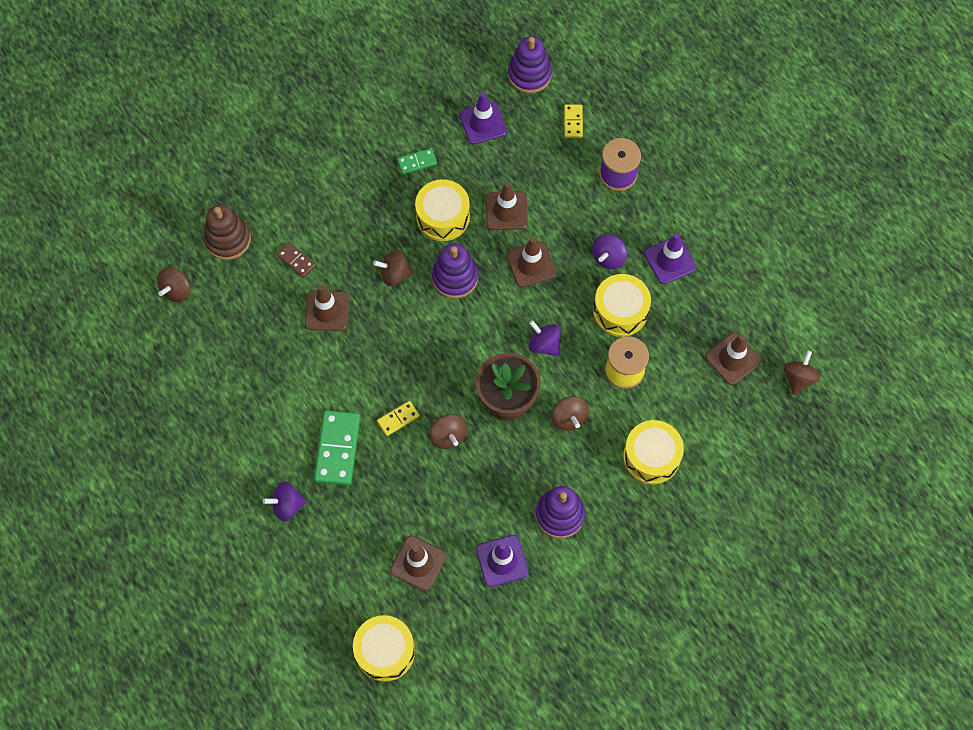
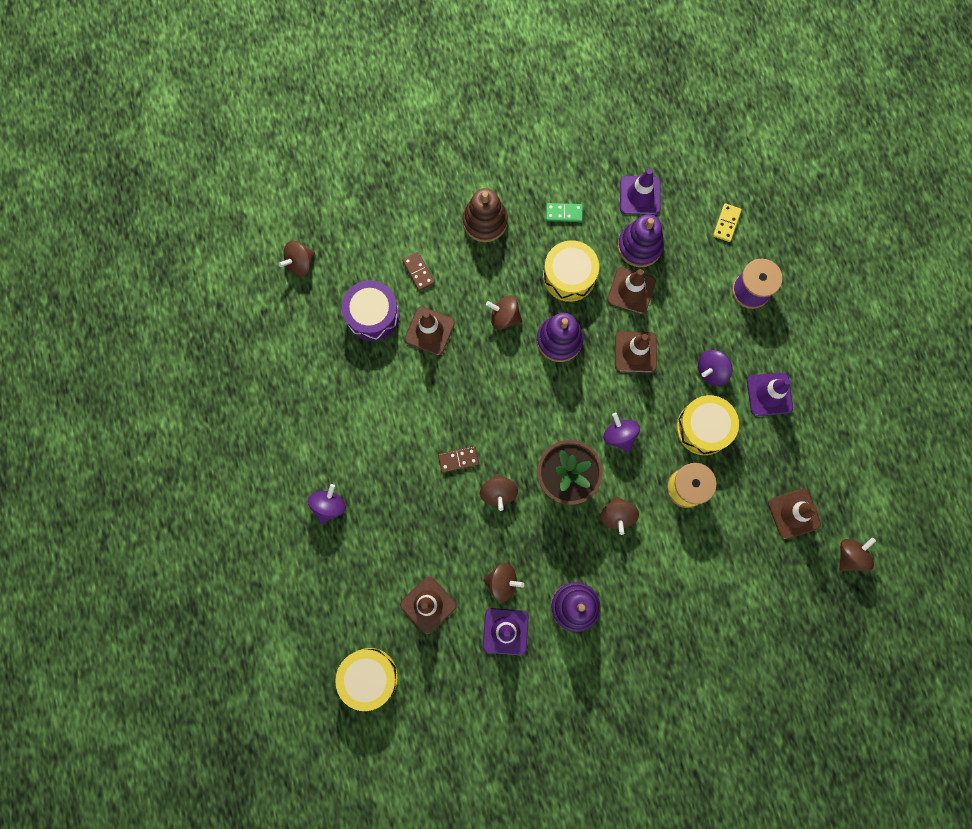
camera: 20 degrees right, 10 degrees up
(228, 239) = (363, 230): brown stacking toy -> brown stacking toy (485, 221)
(266, 315) = (372, 315): none -> purple drum
(287, 505) = (329, 506): purple spinning top -> purple spinning top turned 105 degrees clockwise
(338, 449) = (393, 468): green domino -> none
(398, 419) = (458, 459): yellow domino -> brown domino
(482, 517) = (502, 582): none -> brown spinning top
(529, 74) = (701, 161): purple stacking toy -> purple stacking toy (639, 246)
(651, 457) = (681, 582): yellow drum -> none

